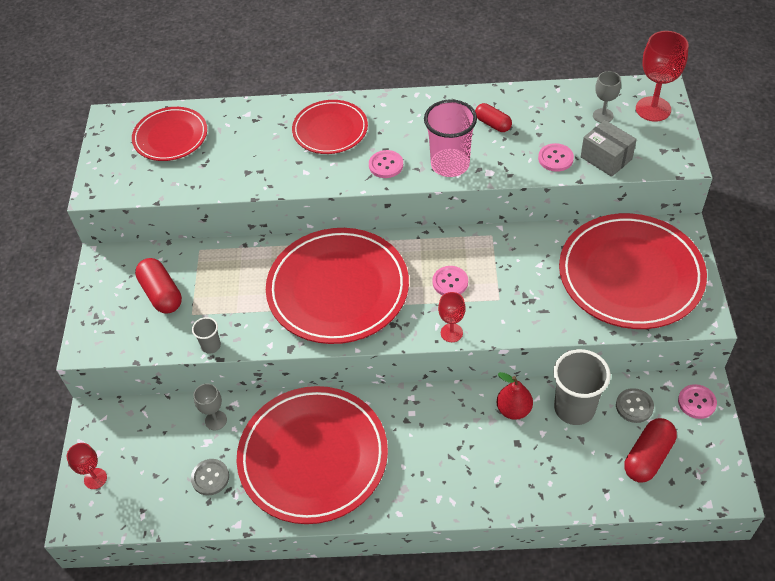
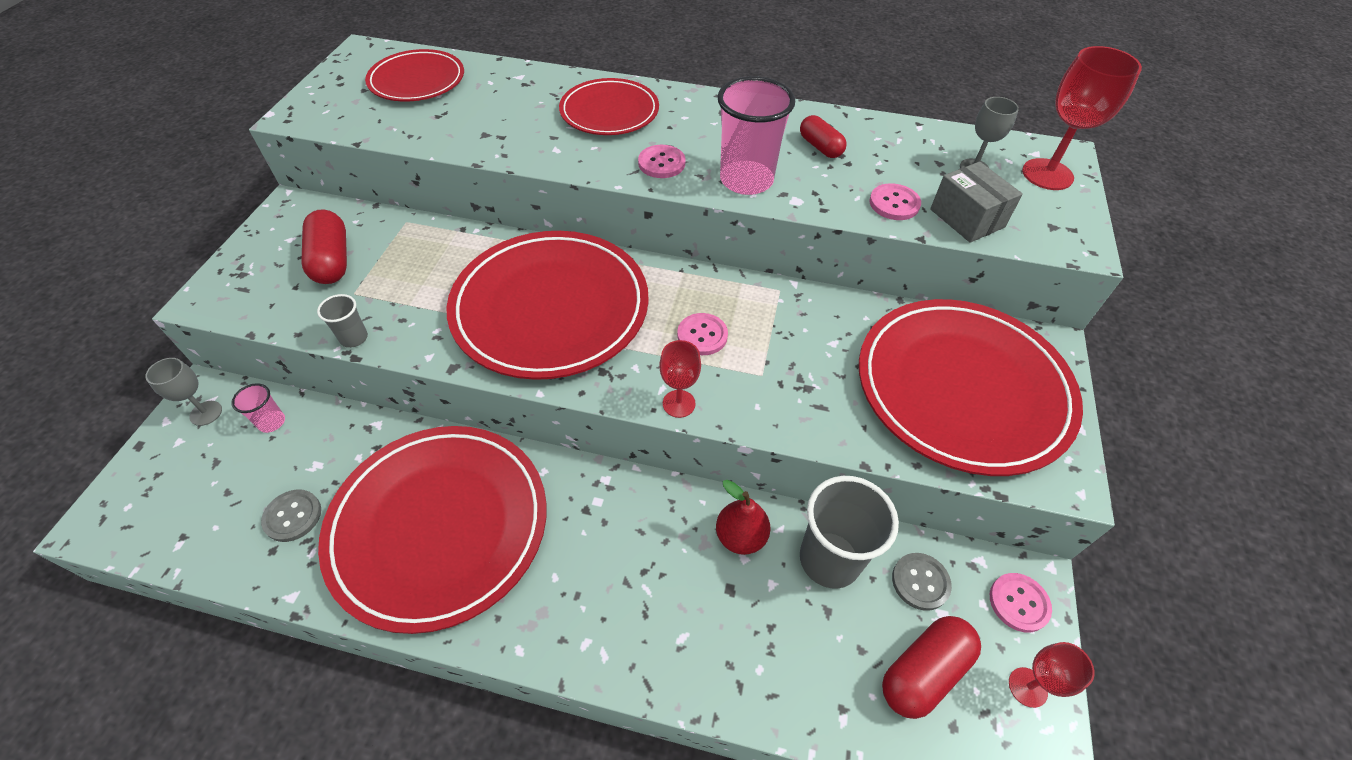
camera: 10 degrees right, 0 degrees up
(95, 478) = (153, 475): red goblet -> red goblet (1027, 687)
(158, 422) = (272, 422): none -> pink cup
(216, 420) = (341, 440): grey goblet -> grey goblet (206, 413)

